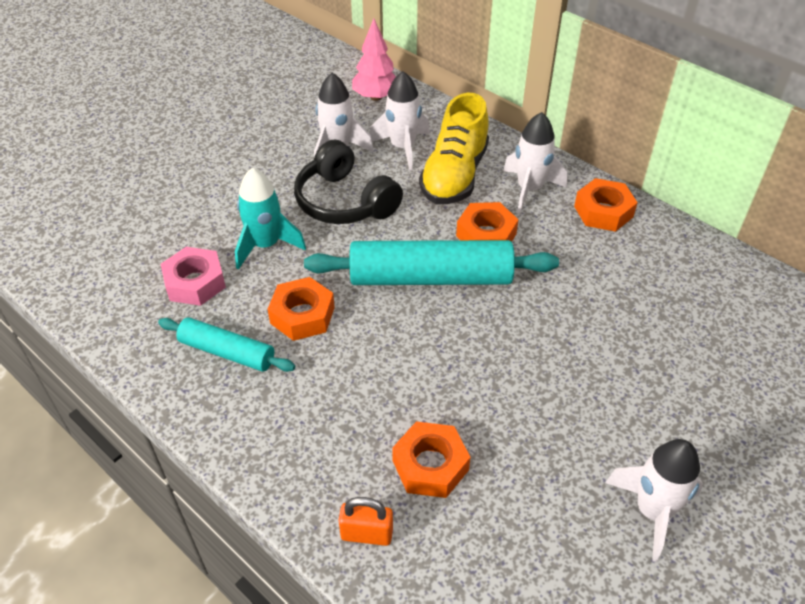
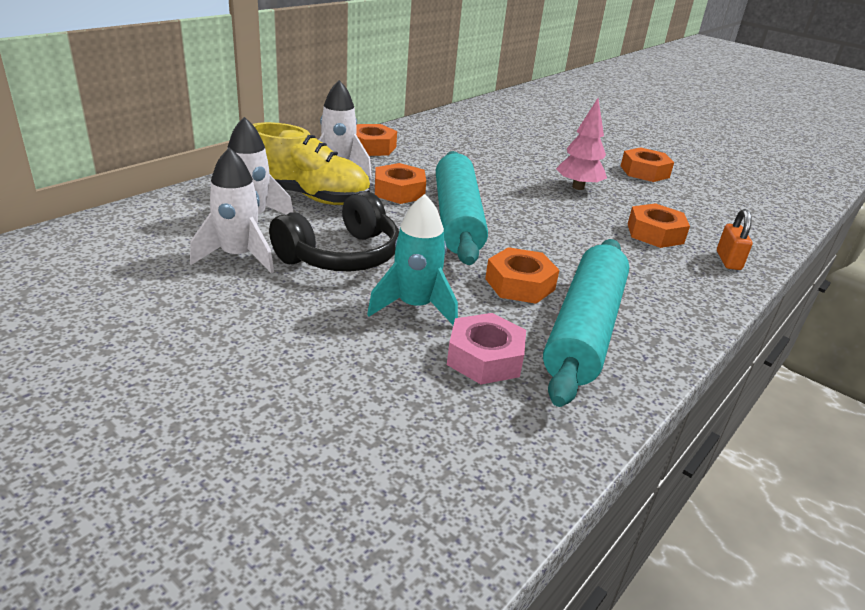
camera: 95 degrees left, 15 degrees down
(227, 352) = (584, 329): turquoise rolling pin -> turquoise rolling pin, size x1.76
(376, 97) = (135, 227): pink tree -> pink tree (578, 187)
(652, 511) = (644, 172): white rocket -> orange nut

